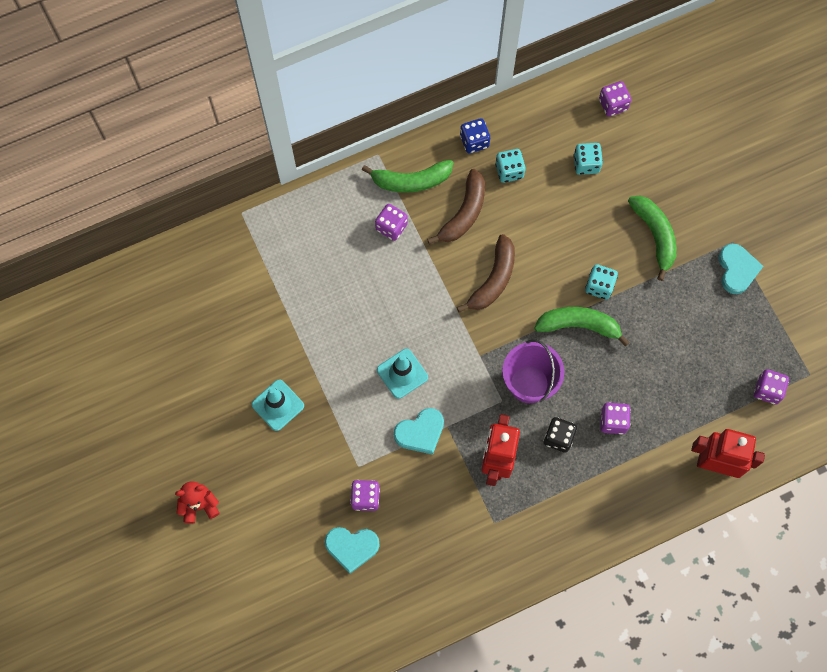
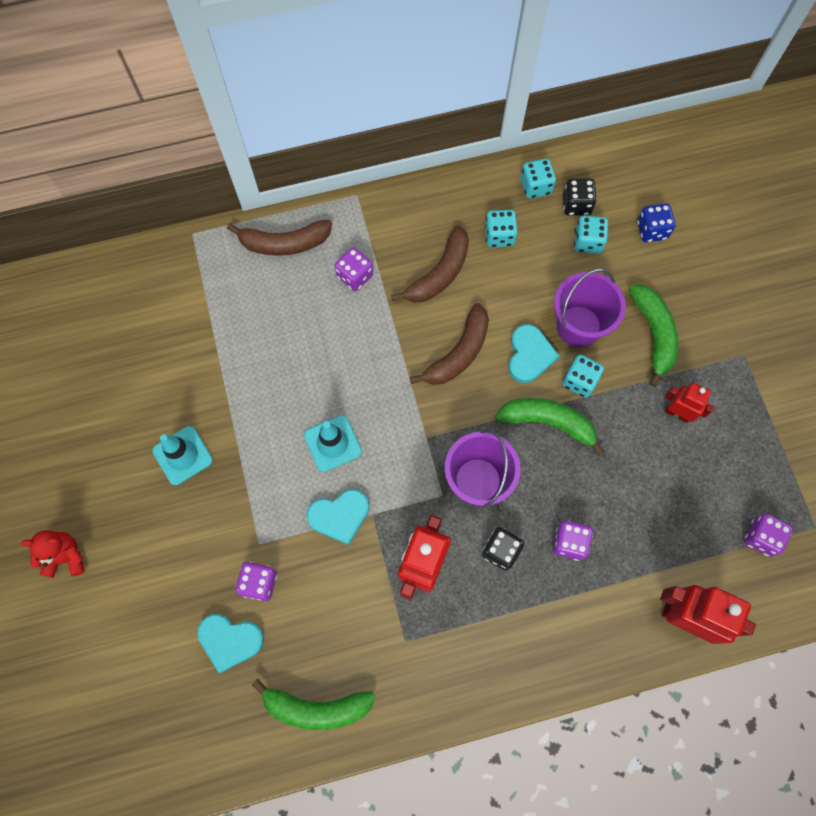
camera: 10 degrees right, 0 degrees up
(324, 208) = (284, 243): none -> brown banana
(411, 181) = (387, 229): green banana -> green banana (316, 707)
(474, 141) = (466, 198): blue dice -> blue dice (651, 230)
(533, 121) = (535, 186): none -> turquoise dice
(571, 132) = (576, 205): none -> black dice
(590, 239) = (578, 326): none -> purple bucket
(613, 105) = (629, 182): purple dice -> none
(685, 300) = (677, 413): none -> red robot
(737, 270) = (744, 388): turquoise heart -> turquoise heart (529, 355)

